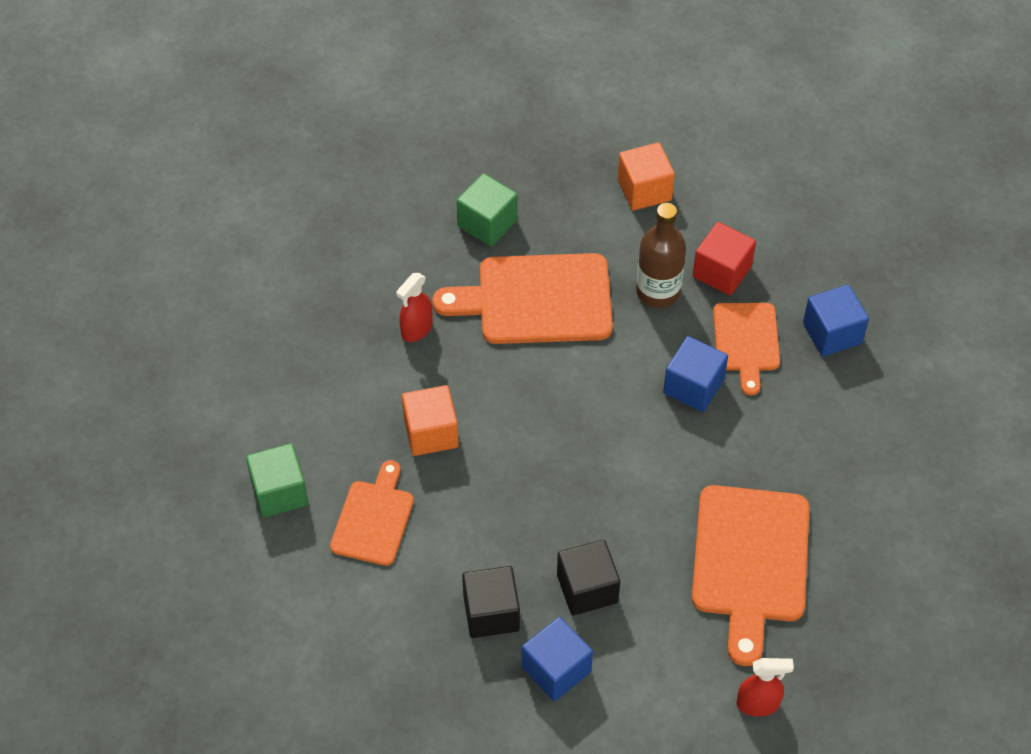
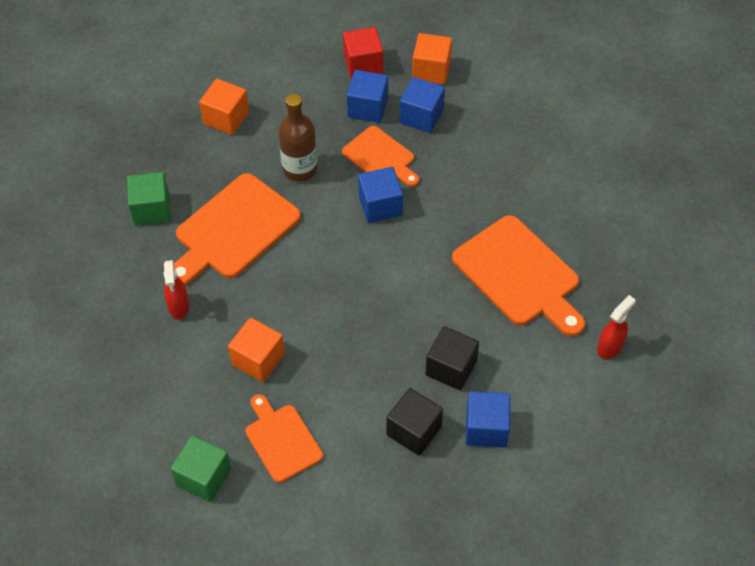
camera: 45 degrees left, 0 degrees up
(722, 272) = (323, 130): red cube -> red cube (363, 64)
(788, 283) = (367, 107): none -> blue cube
(895, 296) = (431, 70): none -> orange cube

